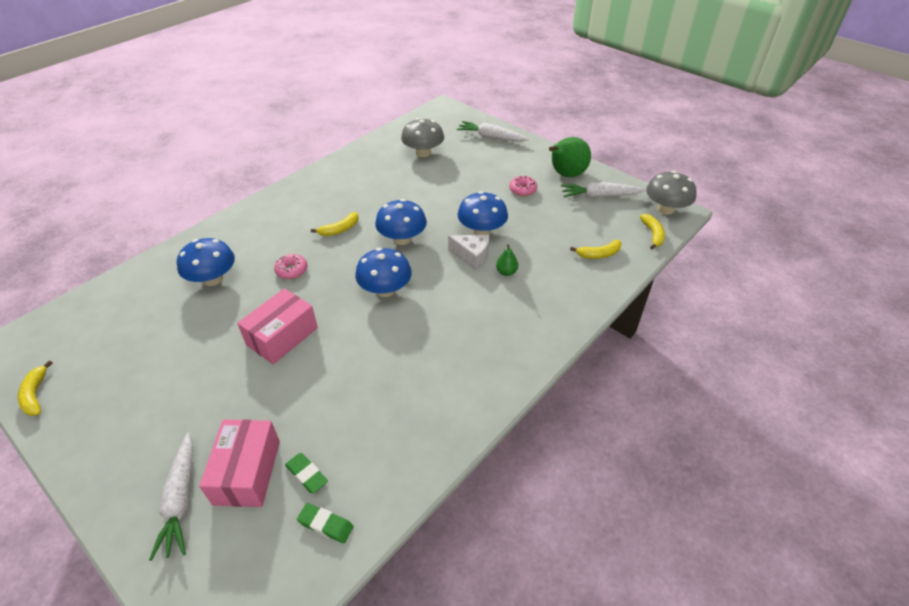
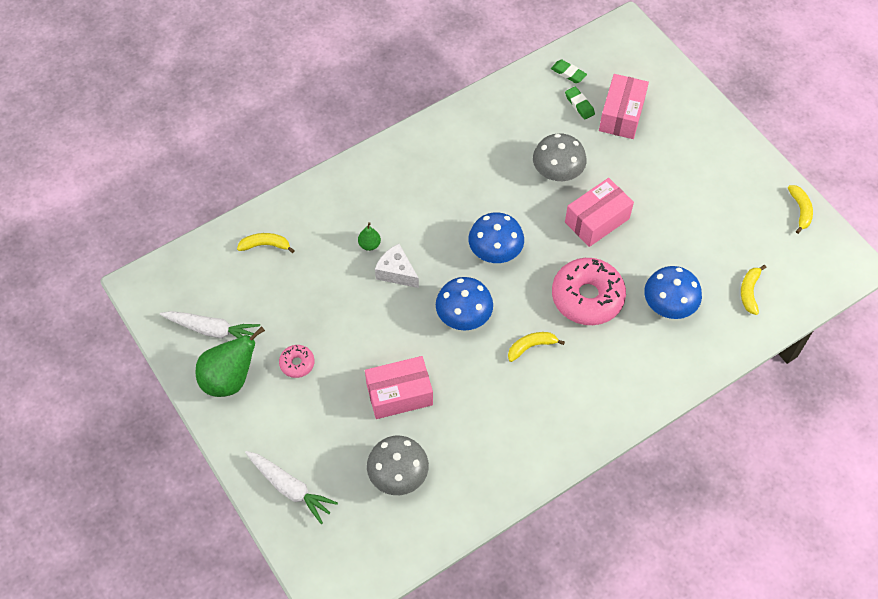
camera: 165 degrees left, 15 degrees up
(181, 499) = (666, 108): white carrot -> none
(292, 270) = (587, 297): pink donut -> pink donut, size x2.14
(438, 187) = (399, 394): none -> pink box
(482, 231) = (372, 307): blue mushroom -> none
(653, 234) = (192, 258): yellow banana -> yellow banana (749, 292)
(665, 209) = (151, 291): grey mushroom -> grey mushroom (557, 171)

